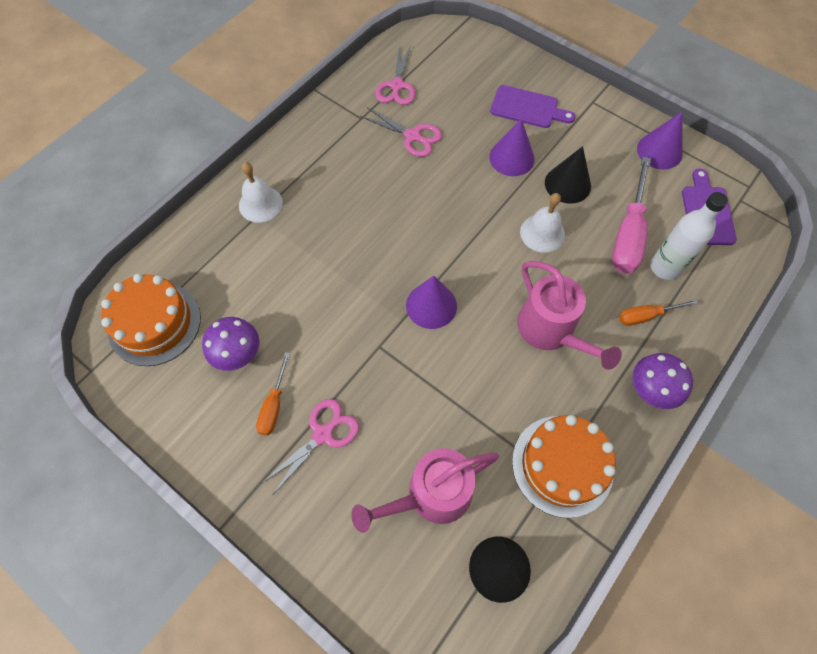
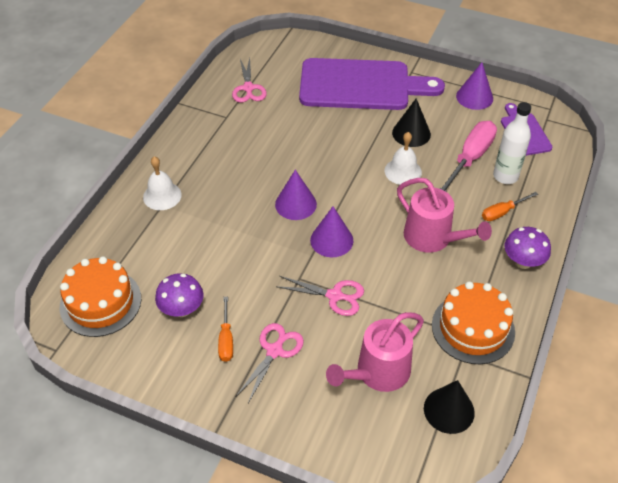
camera: 15 degrees left, 15 degrees down
(412, 136) = (274, 122): pink scissors -> pink scissors (334, 296)
(511, 158) = (360, 123): purple cone -> purple cone (295, 204)
(527, 108) = (361, 85): purple cutting board -> purple cutting board, size x2.06
(628, 234) = (470, 159): pink screwdriver -> pink screwdriver turned 150 degrees counterclockwise

